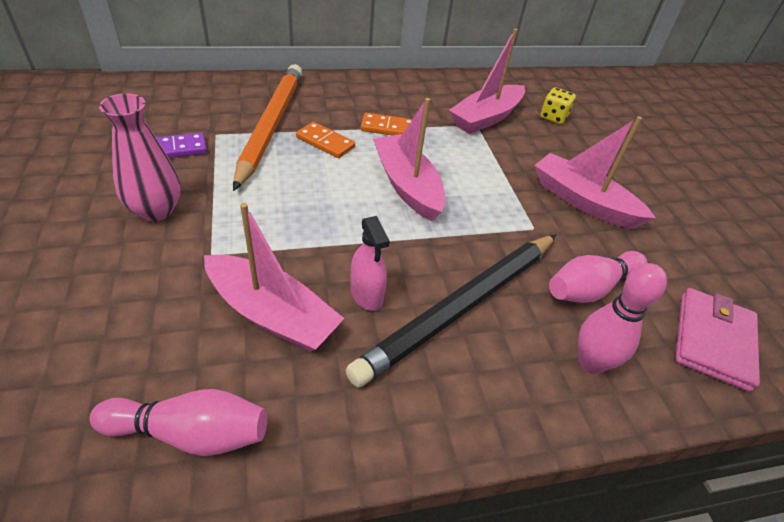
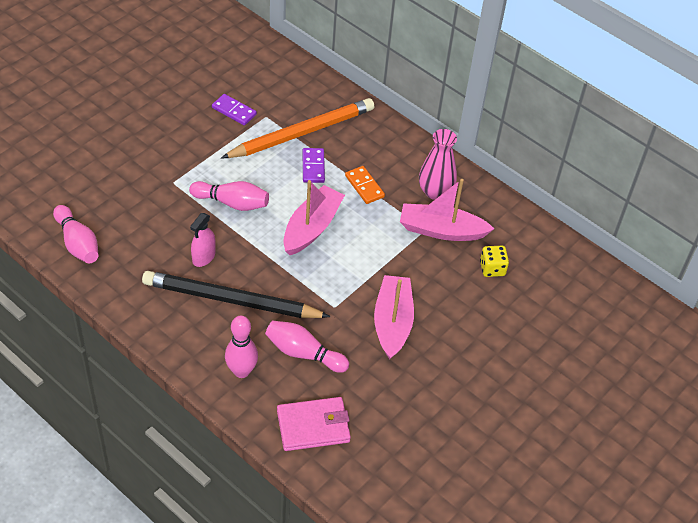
camera: 55 degrees right, 5 degrees up
(156, 210) = (181, 141): pink vase -> pink vase (435, 192)
(272, 314) = (158, 229): pink boat -> none
(306, 222) = (232, 203): none -> pink bowling pin
(325, 142) = (313, 167): orange domino -> purple domino

